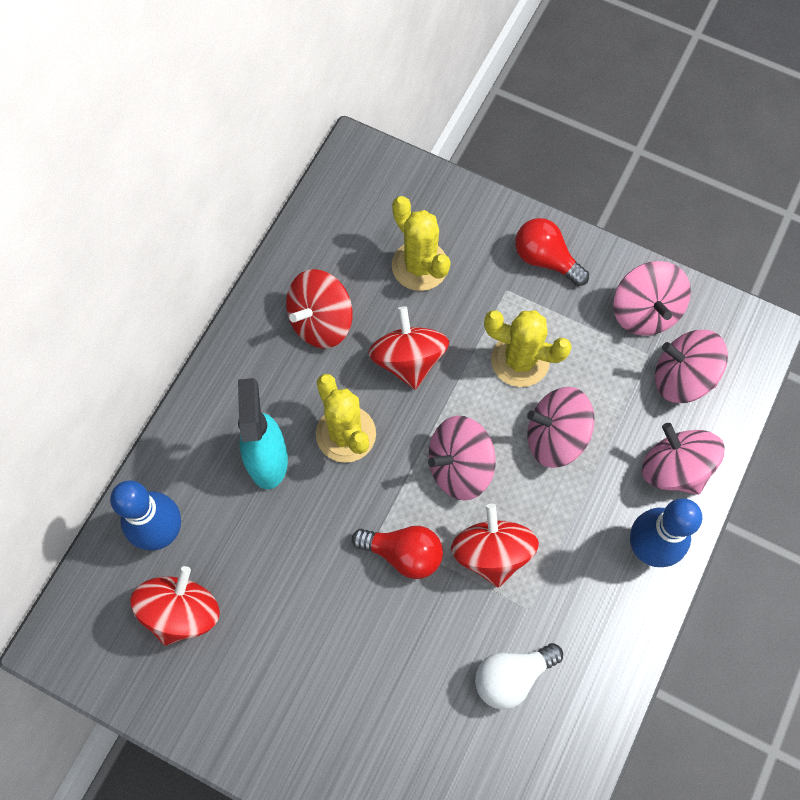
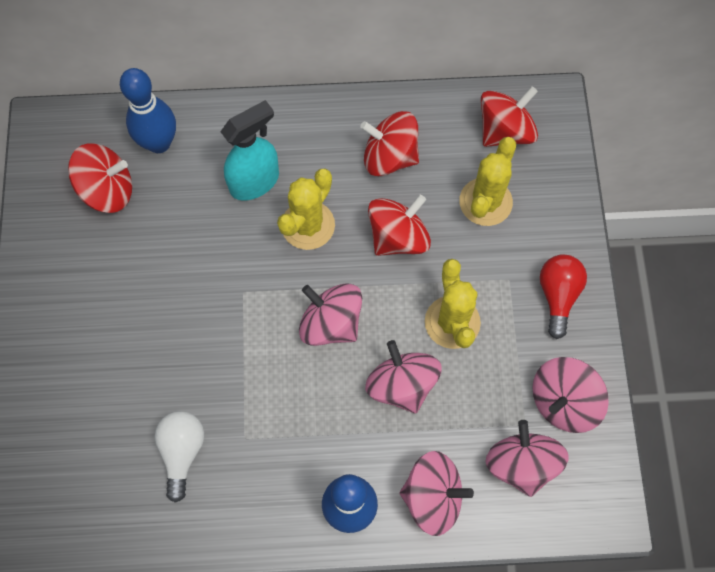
camera: 60 degrees right, 0 degrees up
(403, 553) = (236, 319): red light bulb -> none
(491, 552) = (274, 385): red spinning top -> red spinning top (505, 131)
(511, 676) = (182, 452): white light bulb -> white light bulb turned 60 degrees clockwise
(674, 468) = (432, 497): pink spinning top -> pink spinning top turned 75 degrees clockwise

